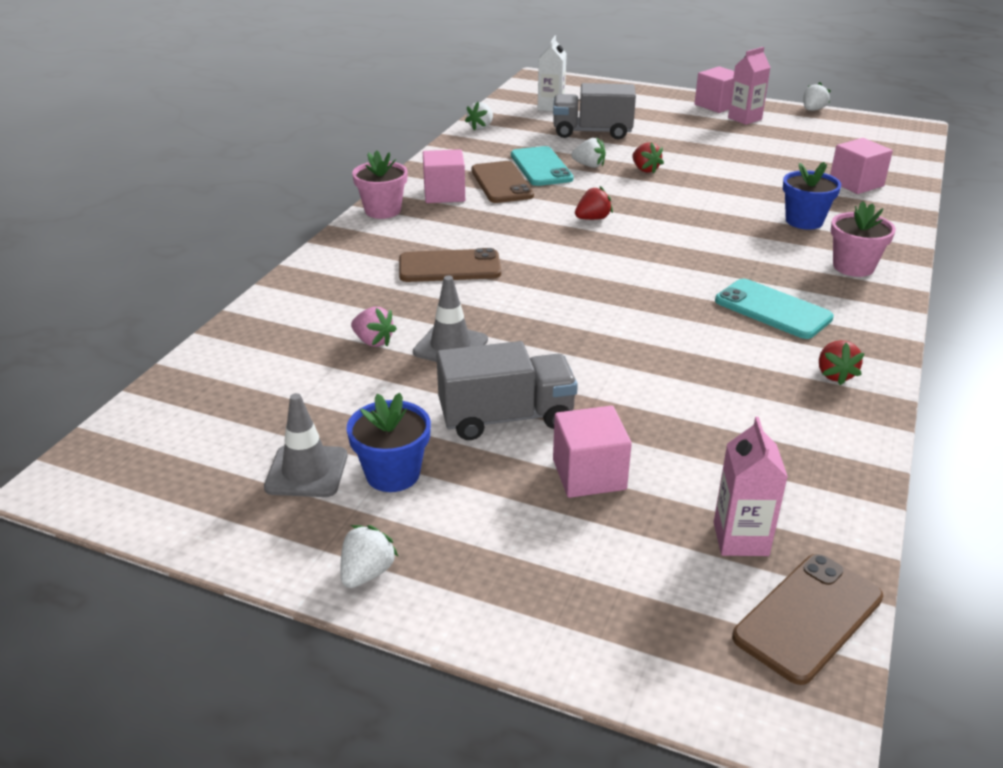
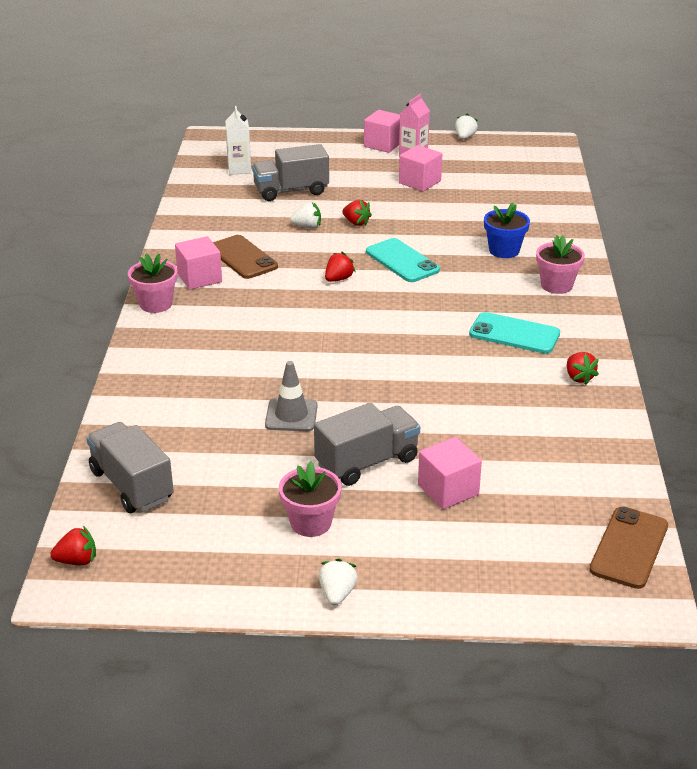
camera: 20 degrees left, 0 degrees up
(103, 452) = (77, 561): none -> red strawberry
(224, 383) = (132, 485): none -> grey truck
(306, 471) = (246, 536): grey traffic cone -> none
(373, 341) = (228, 424): pink strawberry -> none
(393, 474) = (310, 523): blue flower pot -> pink flower pot
(449, 267) = (247, 347): brown phone -> none
(481, 127) = (189, 202): white strawberry -> none
(541, 167) = (267, 235): turquoise phone -> turquoise phone (402, 261)
(740, 539) = (567, 509): pink carton -> none
(856, 183) = (528, 207): pink cube -> pink cube (419, 182)

